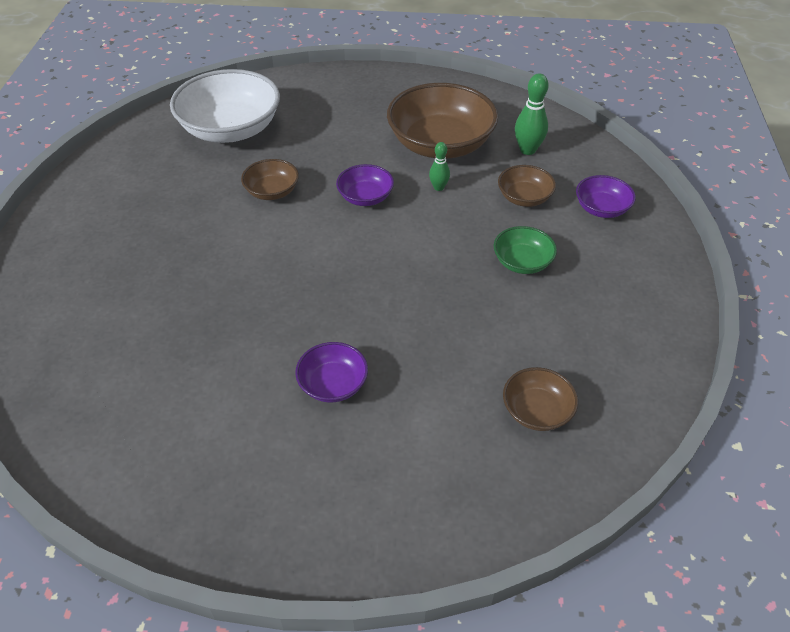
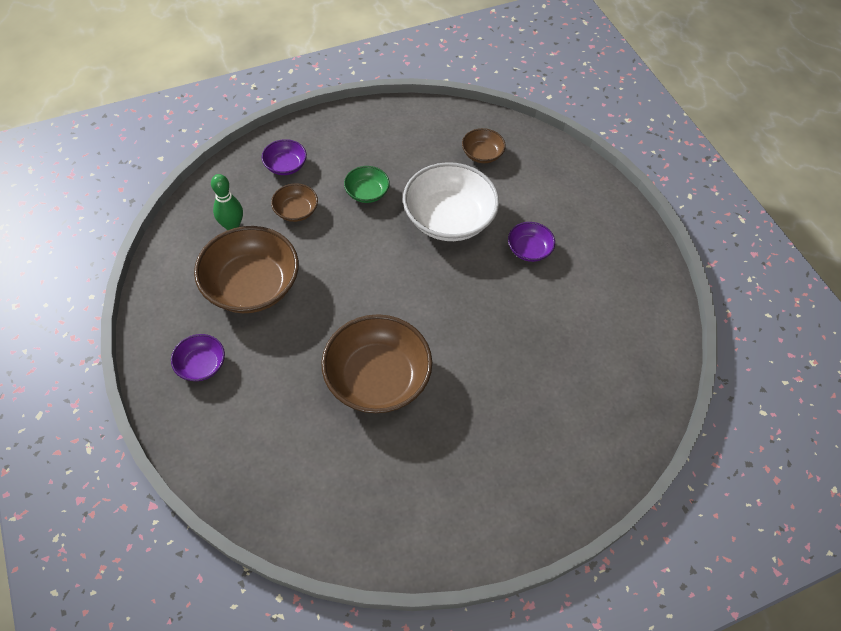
camera: 120 degrees left, 10 degrees up
(231, 129) = (308, 464): white bowl -> white bowl (449, 219)
(272, 191) = (377, 378): brown bowl -> brown bowl, size x2.04
(365, 197) = (349, 309): purple bowl -> purple bowl (201, 365)
(438, 187) = (311, 266): green bowling pin -> none

